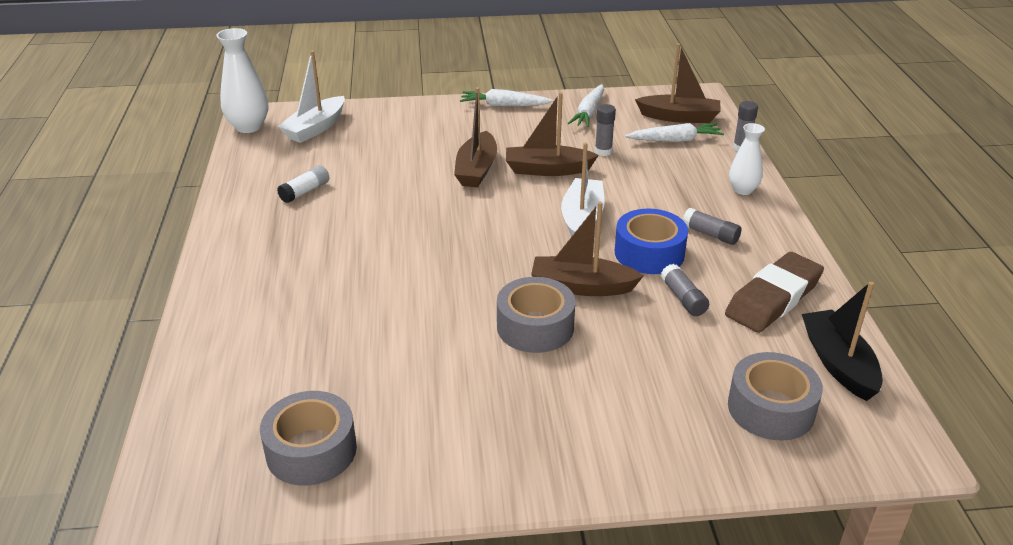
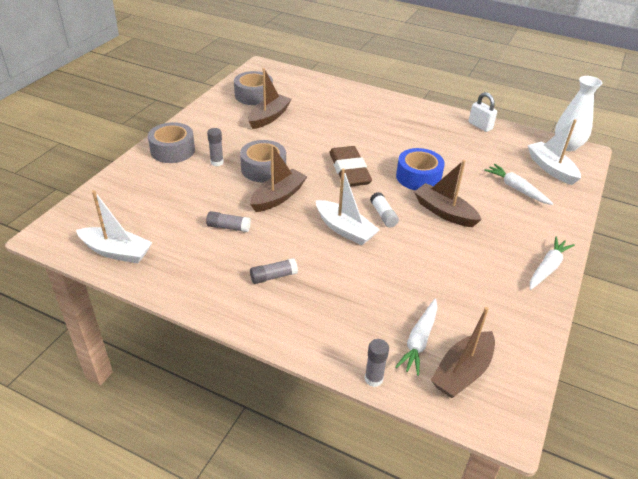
camera: 120 degrees right, 5 degrees up
(242, 189) = (480, 126): none -> white padlock
(305, 191) = (462, 143): white glue stick -> white glue stick (383, 215)
(547, 170) = (421, 243): brown boat -> brown boat (269, 117)
(588, 112) = (506, 313): white carrot -> white carrot (516, 189)
(603, 151) = (428, 285): grey glue stick -> grey glue stick (217, 162)
(649, 253) = (282, 238): blue tape -> blue tape (418, 177)
(743, 190) = (309, 332): white vase -> none
(771, 408) = (125, 209): grey tape -> grey tape (172, 150)
(773, 298) = (187, 263): brown eraser -> brown eraser (349, 171)
(838, 363) = (116, 252): black boat -> white boat

